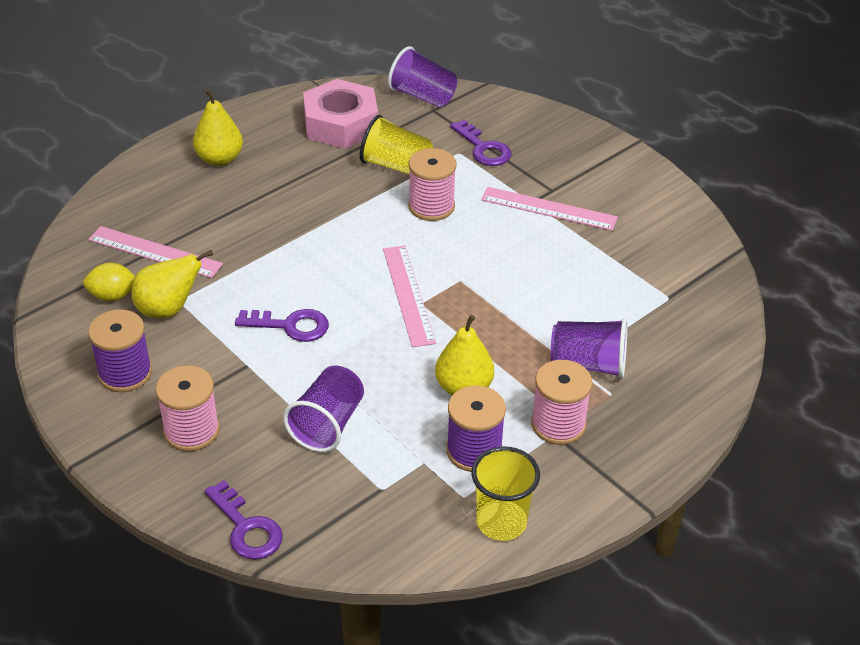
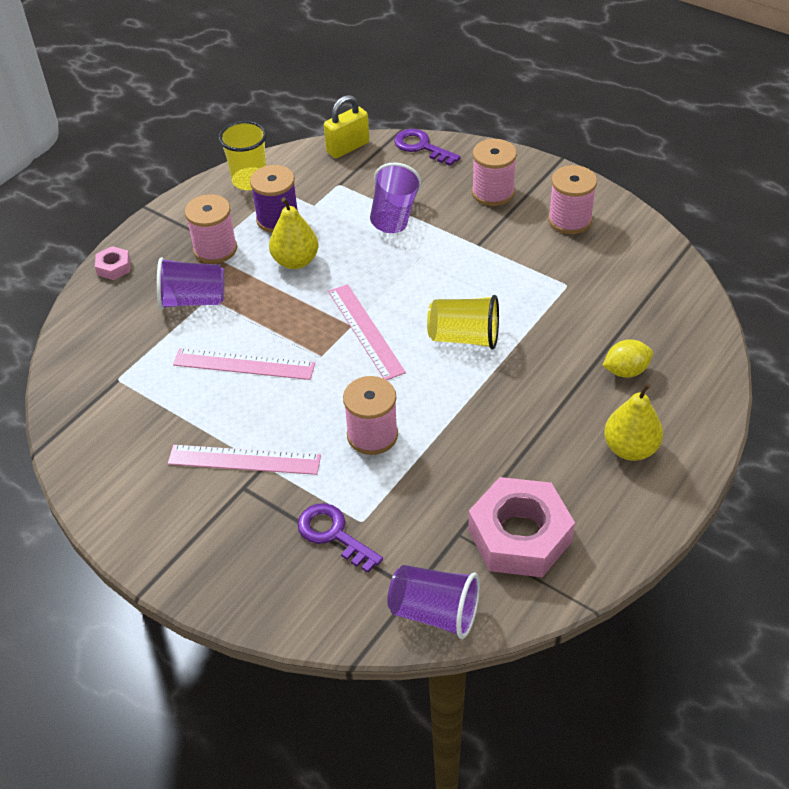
camera: 170 degrees right, 5 degrees up
(113, 296) = (626, 277): yellow lemon -> yellow lemon (626, 371)
(125, 373) = (570, 220): purple spool -> pink spool
(155, 252) = (620, 325): pink ruler -> pink ruler (244, 364)
(168, 309) = (571, 275): yellow pear -> none
(291, 326) = (458, 282): purple key -> none
(350, 551) = (348, 147): none -> yellow padlock
(396, 166) = (429, 483): yellow cup -> yellow cup (464, 337)
(684, 425) = (114, 267): none -> pink nut

